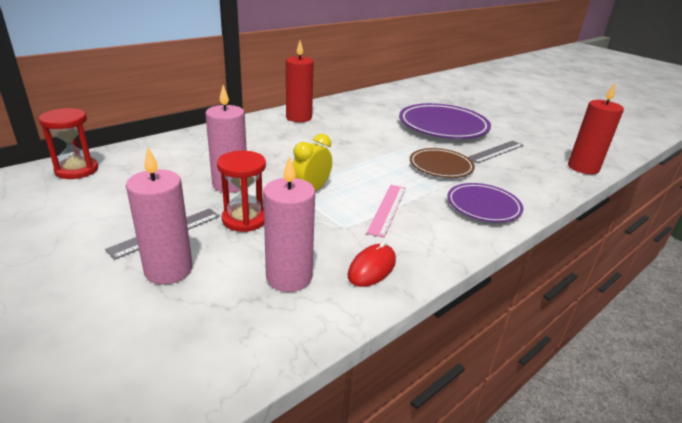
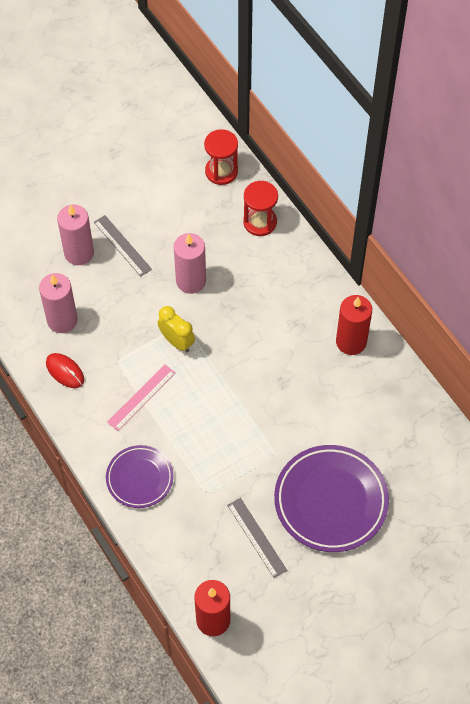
camera: 100 degrees right, 30 degrees up
(244, 219) = (135, 293): red hourglass -> red hourglass (260, 222)
(387, 209) = (141, 397): pink ruler -> pink ruler turned 75 degrees counterclockwise
(440, 166) = (220, 465): brown plate -> none

